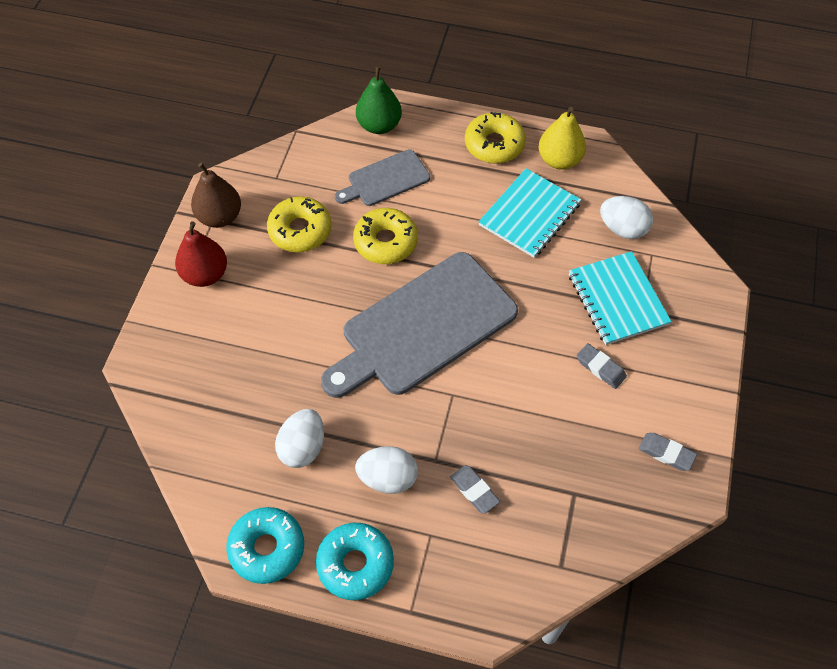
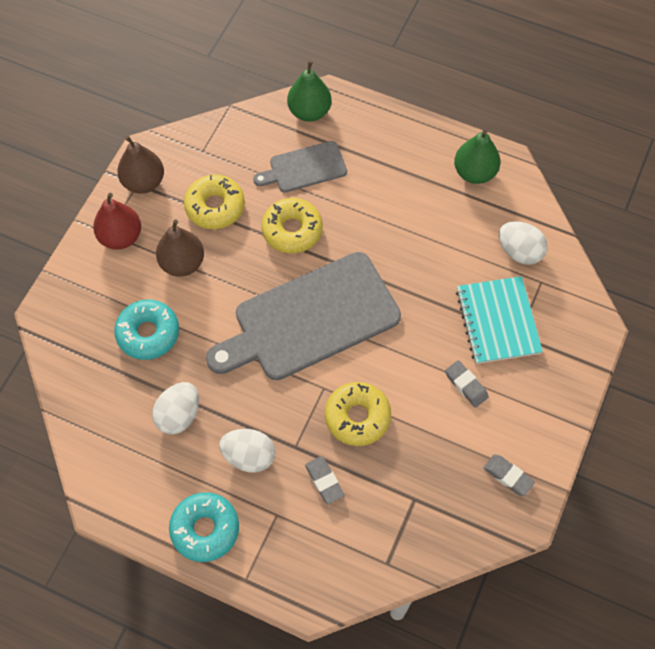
camera: 10 degrees right, 5 degrees up
(267, 548) = (130, 501): turquoise donut -> turquoise donut (148, 333)
(276, 291) = (182, 263): none -> brown pear
(494, 144) = (415, 147): yellow donut -> yellow donut (357, 417)
(529, 214) = (433, 224): turquoise notebook -> none
(559, 160) = (474, 172): yellow pear -> green pear

